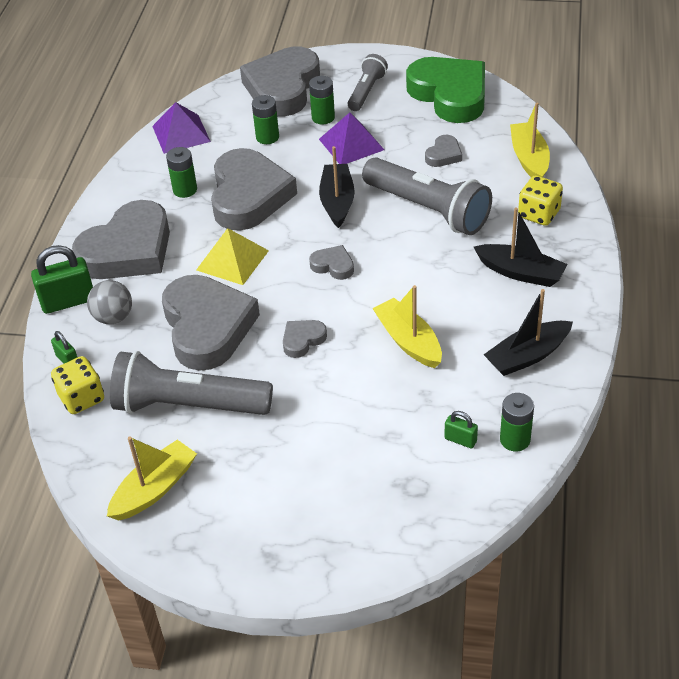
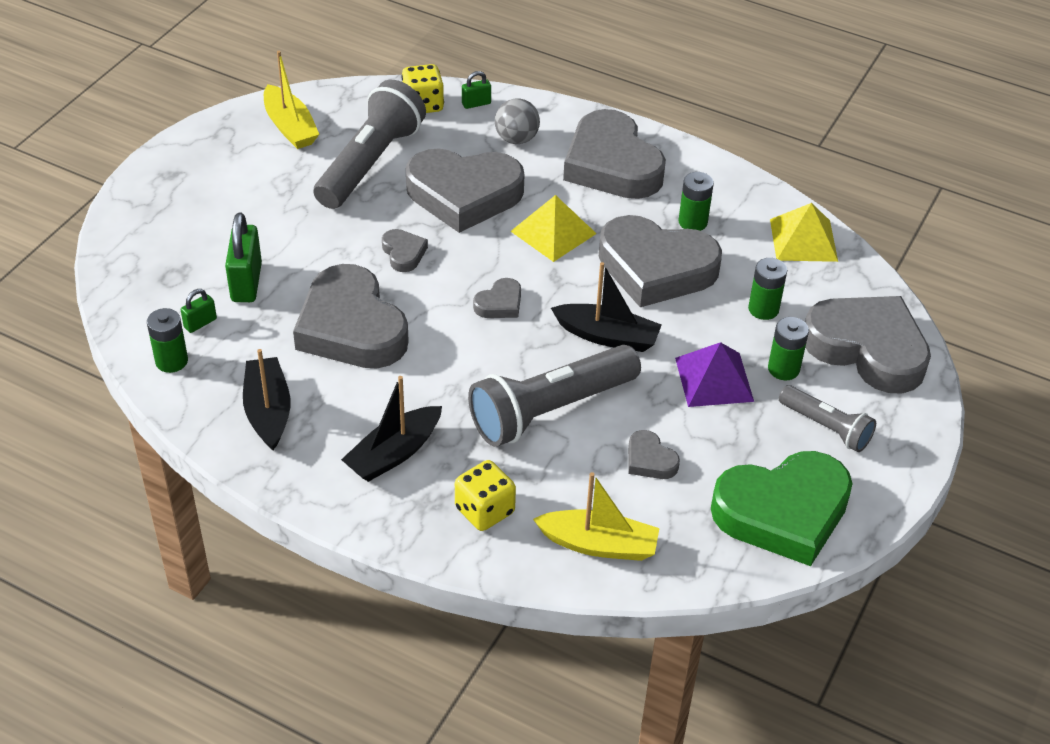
camera: 105 degrees right, 0 degrees up
(68, 301) = (556, 115): green padlock -> green padlock (246, 282)
(181, 133) = (803, 240): purple pyramid -> yellow pyramid
(408, 341) = (351, 327): yellow boat -> grey heart

